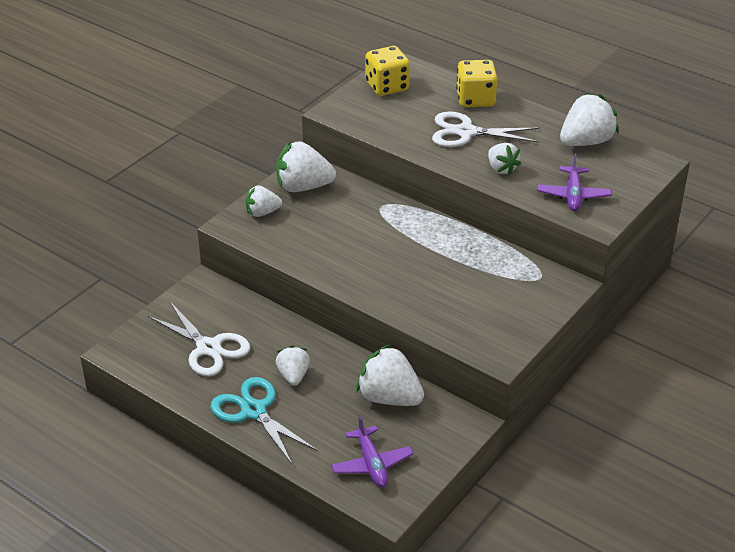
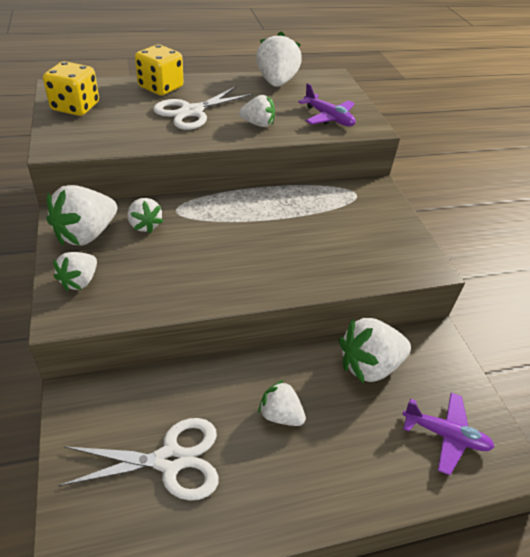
camera: 55 degrees left, 5 degrees up
(254, 411) = (301, 484): turquoise scissors -> none
(346, 203) = (145, 225): none -> white strawberry

